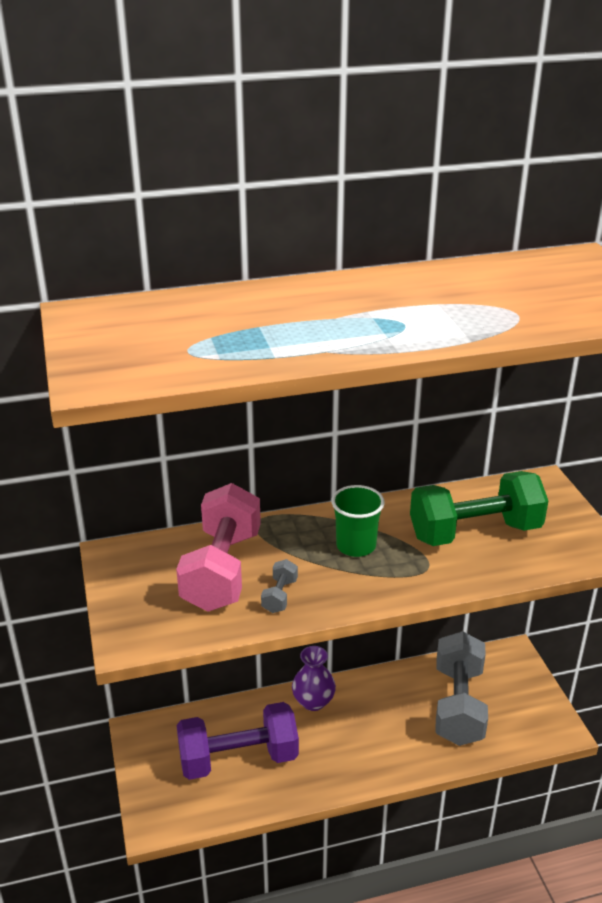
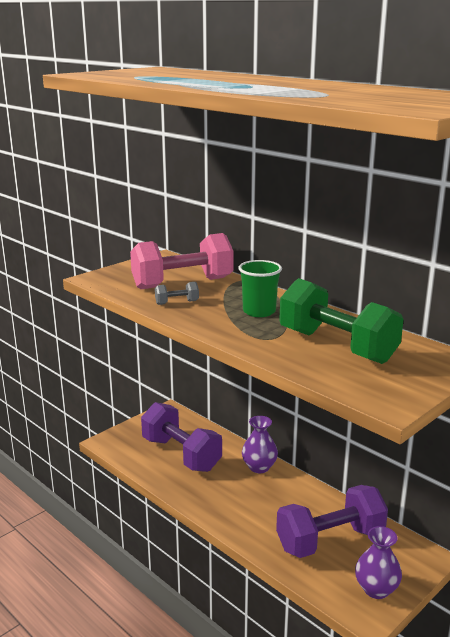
camera: 60 degrees right, 10 degrees down
(458, 705) = (330, 540): grey dumbbell -> purple dumbbell
(535, 708) = (376, 589): none -> purple vase

